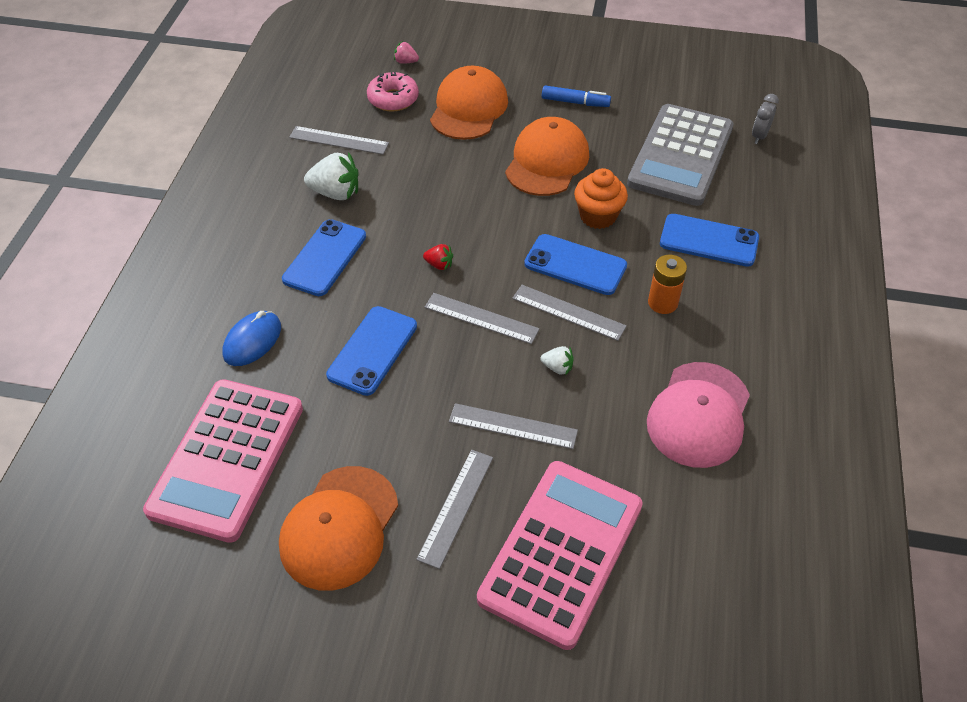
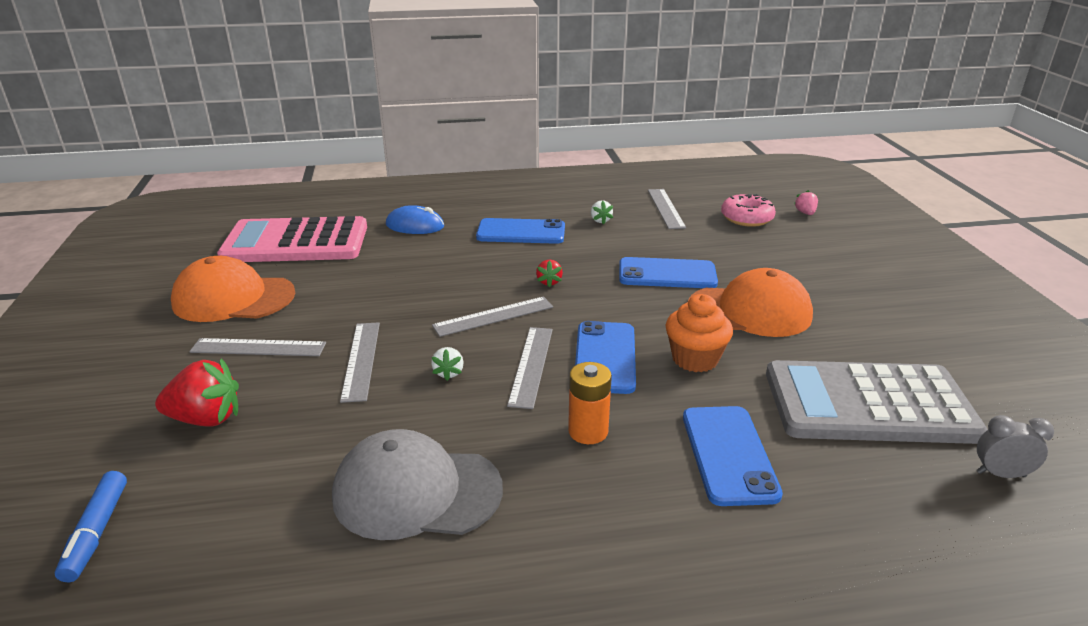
camera: 70 degrees right, 20 degrees down
(336, 193) = (600, 220): white strawberry -> white strawberry, size x0.52
(372, 350) = (427, 273): blue phone -> blue phone (667, 274)
(468, 108) = (779, 254): orange cap -> none
(481, 318) = (493, 316): grey ruler -> grey ruler turned 60 degrees clockwise
(561, 552) = (206, 419): pink calculator -> red strawberry
(575, 102) = (869, 311): blue marker -> blue marker (96, 532)
(699, 414) = (417, 492): pink cap -> grey cap

